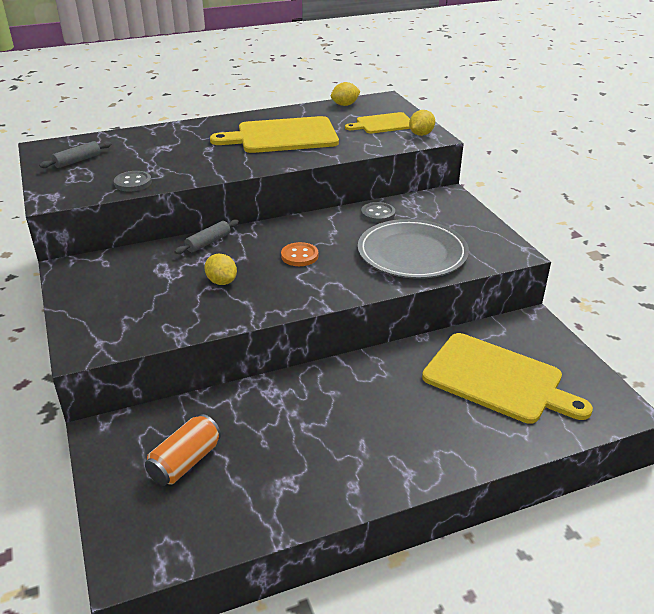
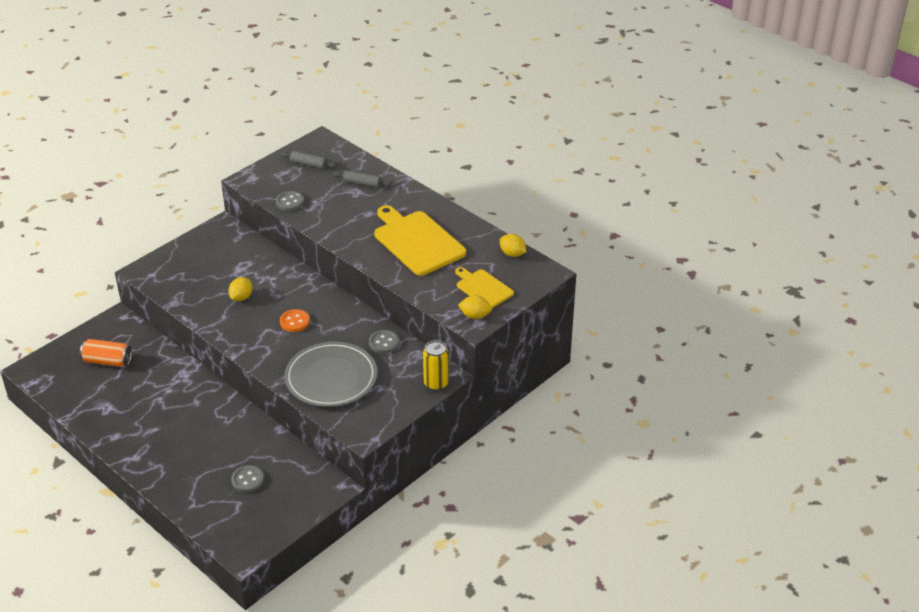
camera: 65 degrees right, 5 degrees up
(208, 242) = (288, 272): grey rolling pin -> grey rolling pin (362, 183)
(458, 201) = (436, 383): none -> yellow can
(497, 379) = (247, 480): yellow cutting board -> grey button

